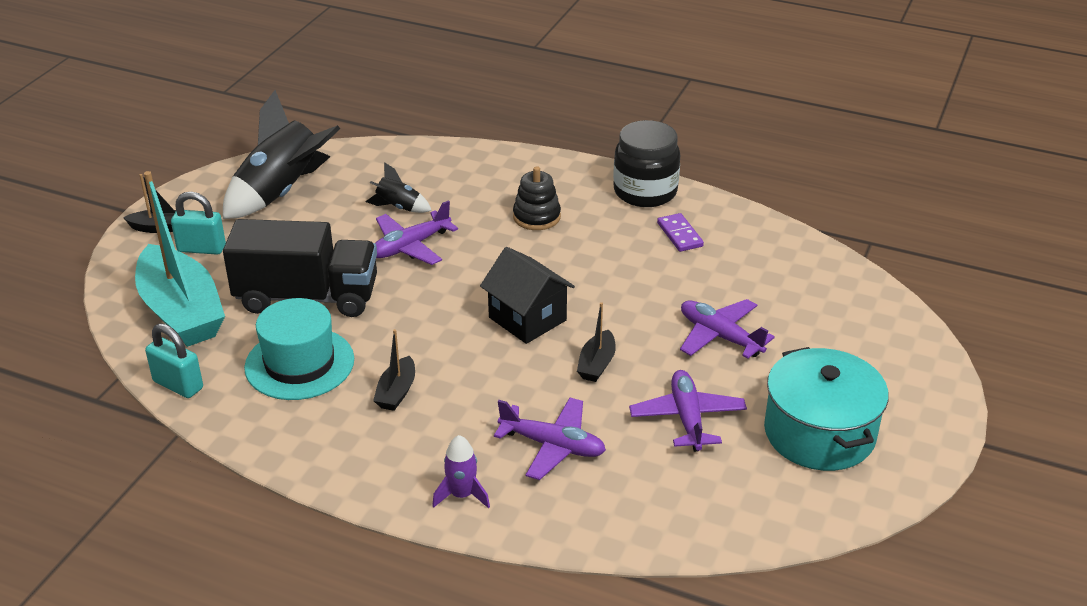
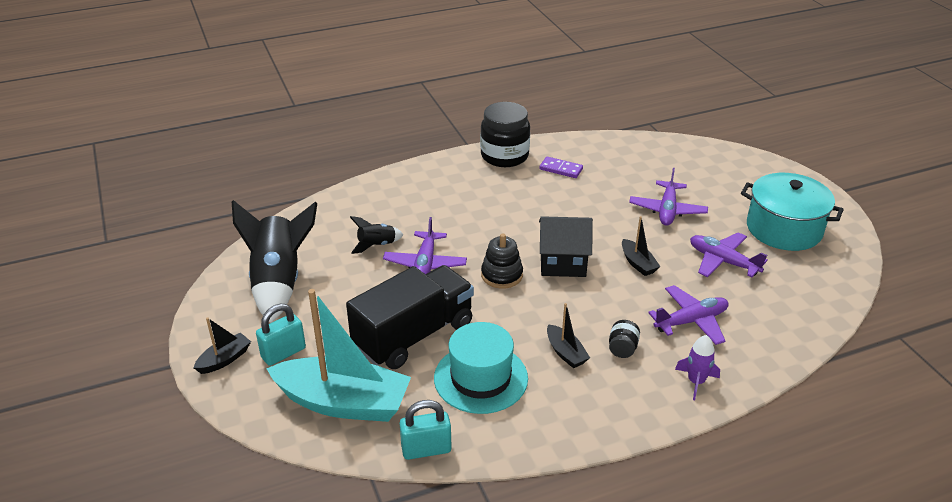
camera: 45 degrees left, 0 degrees up
(449, 423) = (622, 349): none -> black jar
(536, 217) = (470, 203): black stacking toy -> black stacking toy (502, 275)
(720, 336) = (667, 210): purple plane -> purple plane turned 75 degrees counterclockwise

